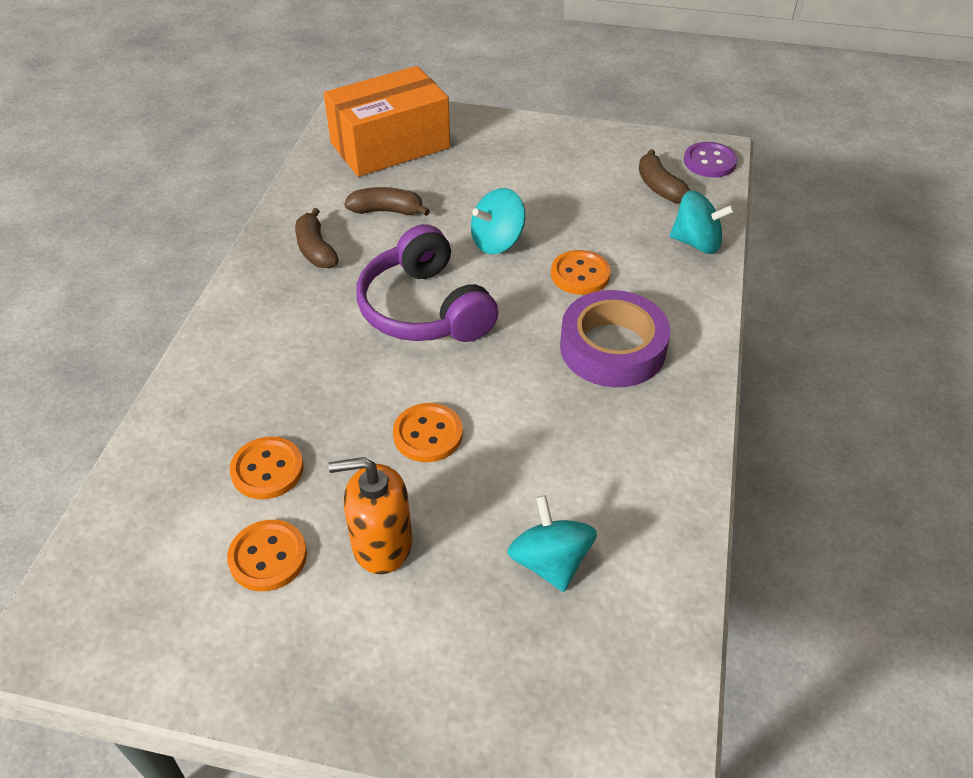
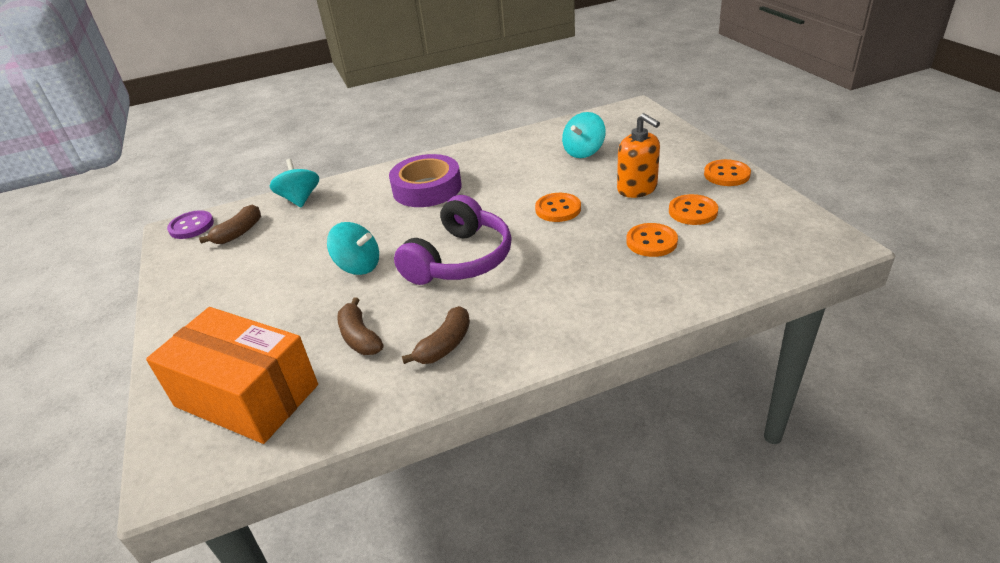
camera: 120 degrees left, 10 degrees down
(580, 274) = (368, 222): orange button -> orange button (726, 174)

